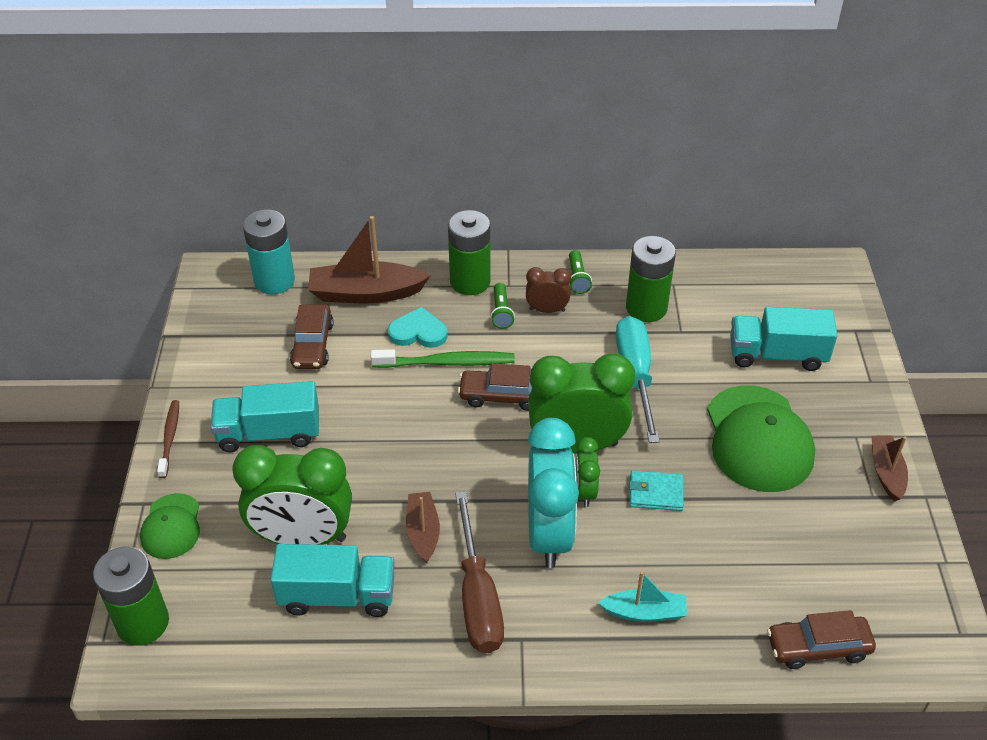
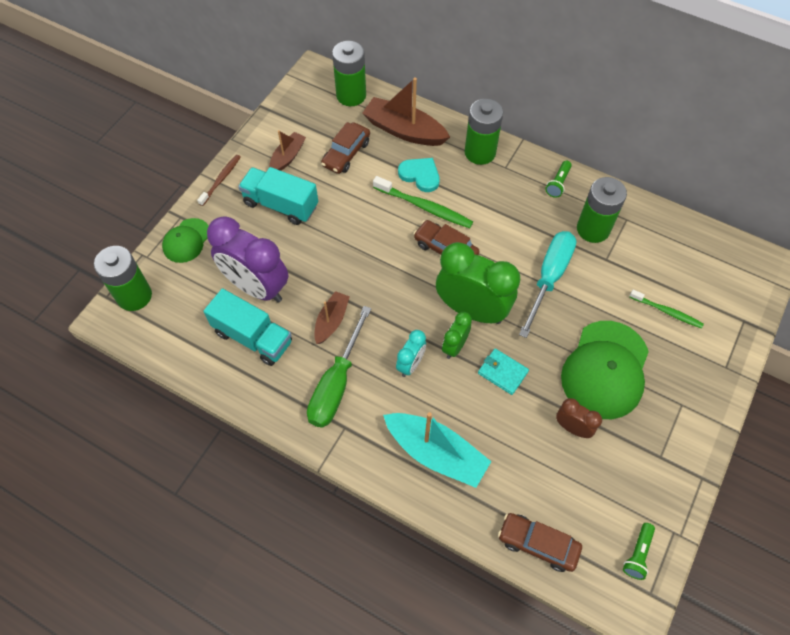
camera: 30 degrees right, 15 degrees up
(274, 281) = (351, 95): turquoise battery -> green battery
(302, 538) = (256, 287): green clock -> purple clock
(478, 597) = (336, 384): brown screwdriver -> green screwdriver
(501, 312) = (486, 186): green flashlight -> green flashlight (637, 554)
(547, 310) = (519, 198): brown clock -> brown clock (572, 428)
(549, 533) = (410, 364): turquoise clock -> turquoise clock, size x0.49
(644, 612) = (436, 453): turquoise boat -> turquoise boat, size x1.72
(777, 355) = (666, 311): turquoise truck -> green toothbrush
(886, 472) = (685, 444): brown boat -> brown boat (288, 157)

